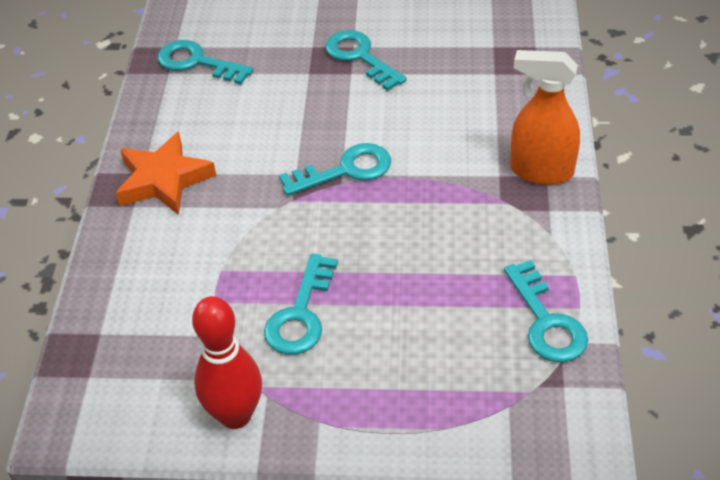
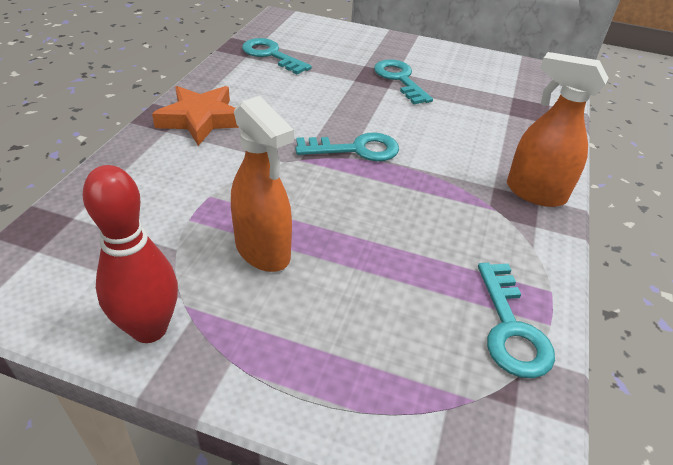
camera: 10 degrees right, 5 degrees down
(301, 314) = (263, 251): turquoise key -> orange spray bottle

